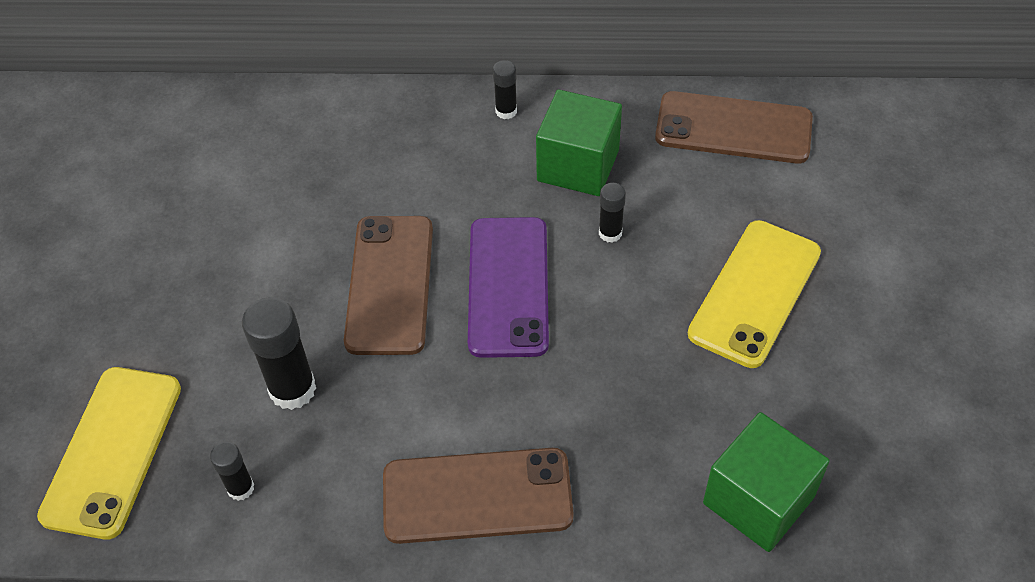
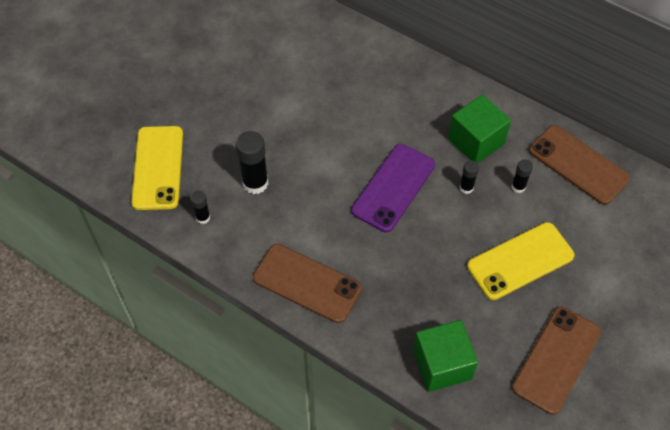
camera: 30 degrees right, 5 degrees up
(112, 451) = (158, 168): yellow phone -> yellow phone turned 45 degrees counterclockwise
(390, 284) = (335, 155): brown phone -> brown phone (556, 360)
(506, 111) = (458, 91): black glue stick -> black glue stick (518, 187)

